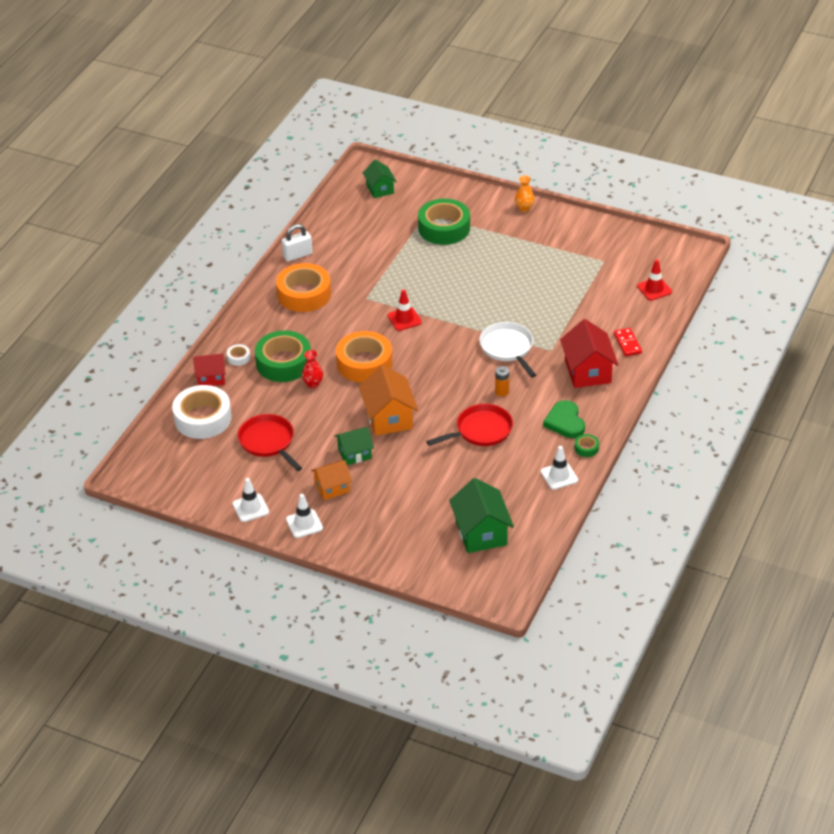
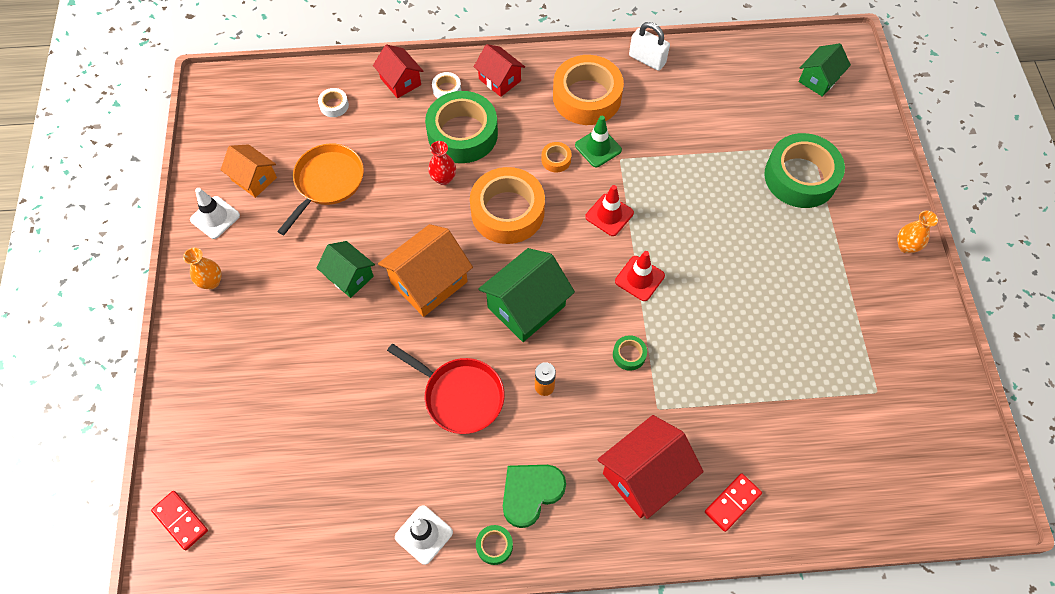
camera: 60 degrees right, 20 degrees up
(203, 418) = (334, 105): white tape -> white tape, size x0.42
(253, 329) = (499, 80): none -> red house
(268, 442) = (327, 182): red pan -> orange pan
(304, 524) = (211, 282): white traffic cone -> orange vase
(332, 488) = (282, 281): orange house -> orange house (254, 179)
(342, 327) = (556, 160): none -> orange tape
(349, 304) = (598, 148): none -> green traffic cone
(473, 584) = (180, 520): none -> red domino
(481, 533) = (276, 485): green house -> green house (526, 306)
(508, 348) = (629, 355): white pan -> green tape
(654, 289) = (868, 487): red traffic cone -> red traffic cone (639, 278)

